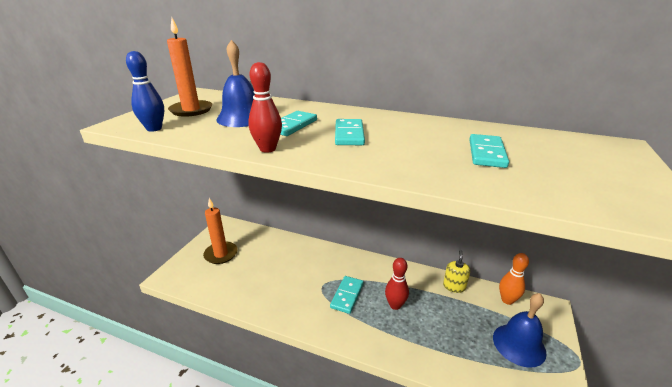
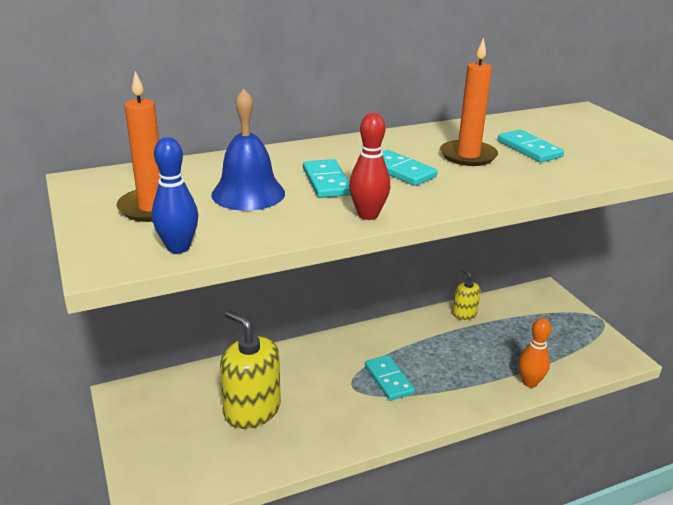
camera: 45 degrees left, 0 degrees up
(221, 254) = (179, 430): orange candle -> orange candle (468, 156)
(260, 265) = (252, 410): none -> yellow soap dispenser
(395, 305) = (440, 360): red bowling pin -> none
(507, 300) = (513, 301): orange bowling pin -> orange bowling pin (529, 382)
(519, 344) = (558, 332): blue bell -> none

